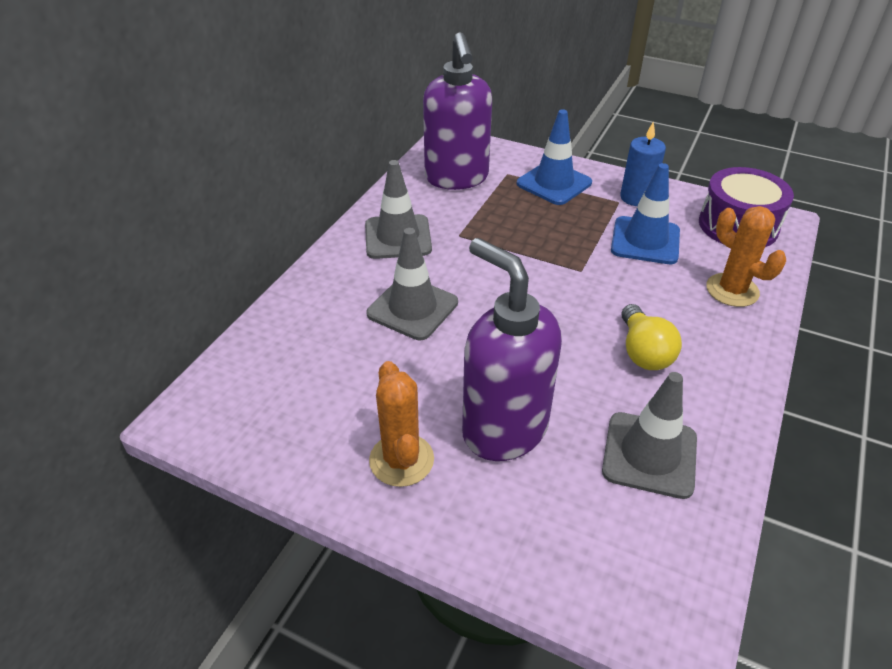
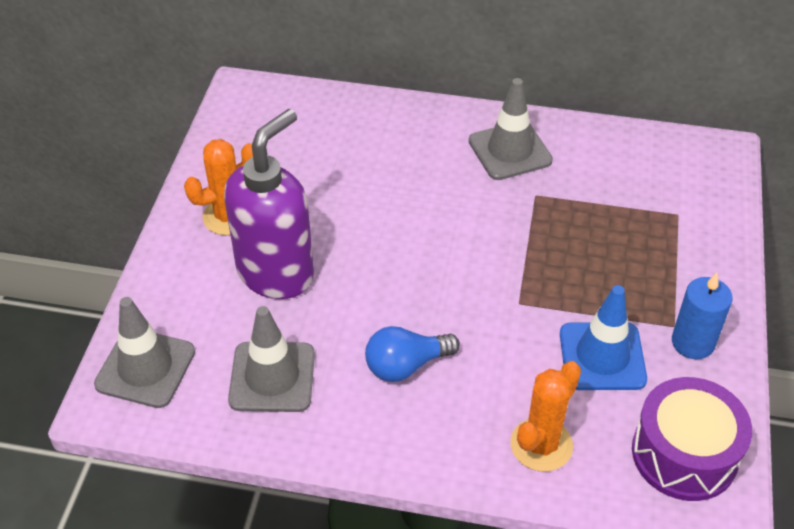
camera: 75 degrees right, 5 degrees up
(412, 308) = (407, 185): grey traffic cone -> grey traffic cone (145, 368)
(457, 178) = (642, 173): purple soap dispenser -> none
(554, 183) = (680, 259): blue traffic cone -> none
(643, 352) = (406, 365): yellow light bulb -> blue light bulb

